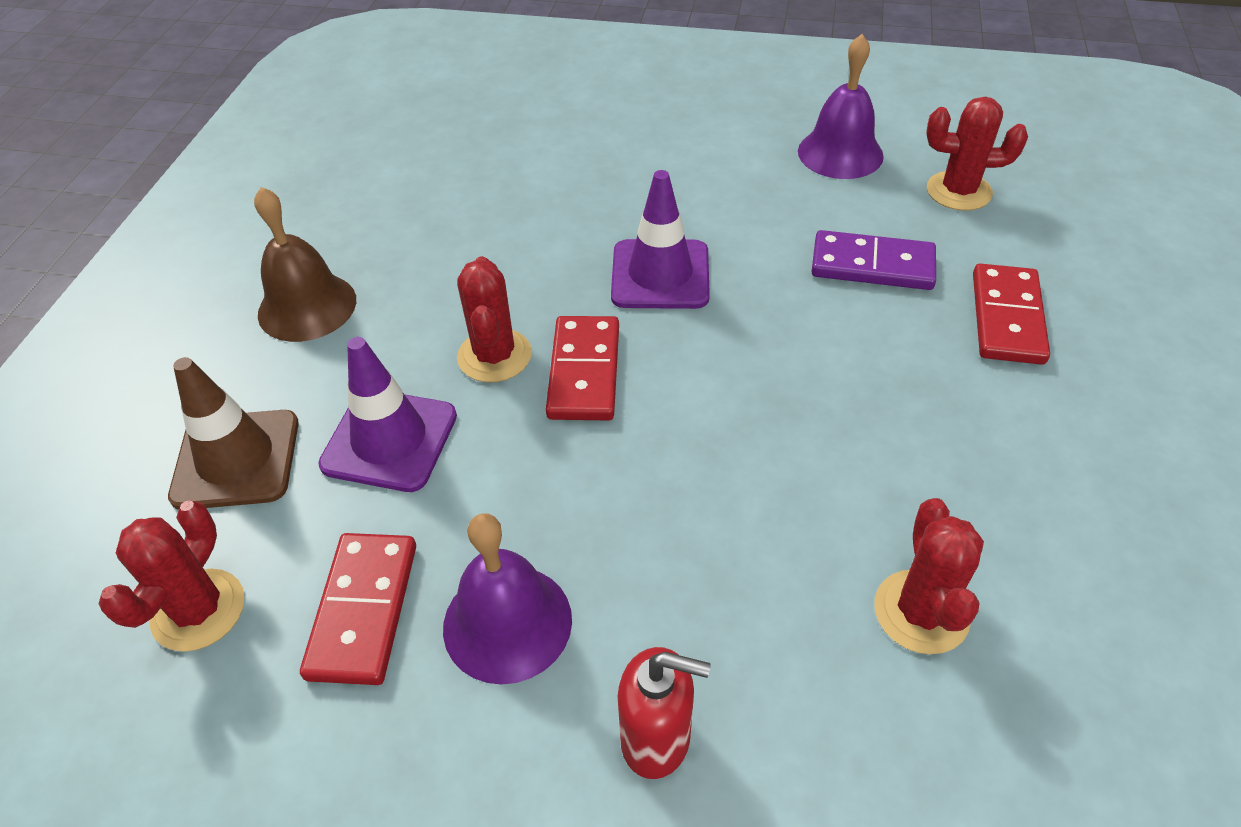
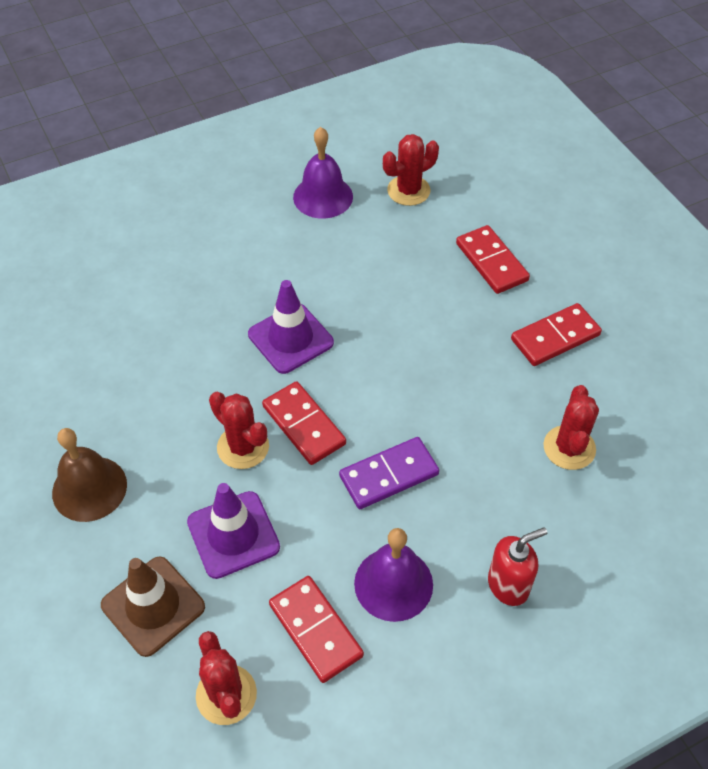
camera: 40 degrees left, 5 degrees up
(872, 265) = (401, 266): purple domino -> purple domino (389, 475)
(921, 612) = (569, 448): red cactus -> red cactus turned 45 degrees clockwise
(1026, 454) = (555, 337): none -> red domino

